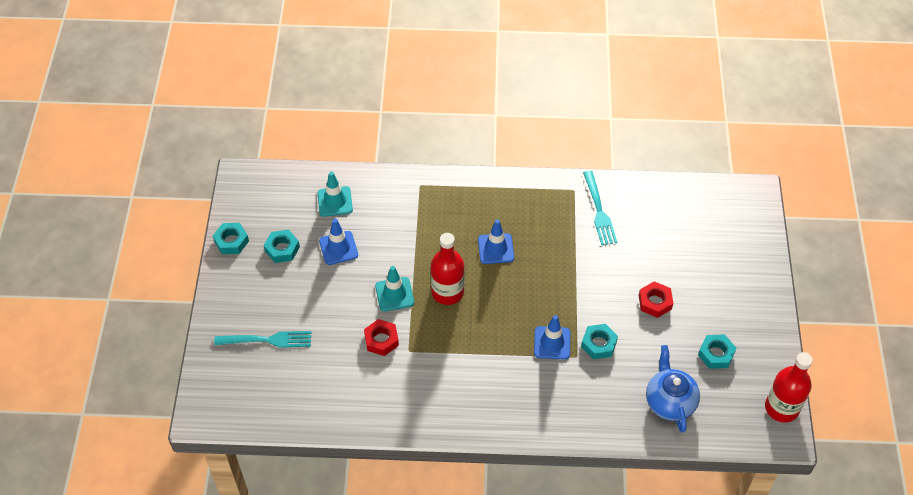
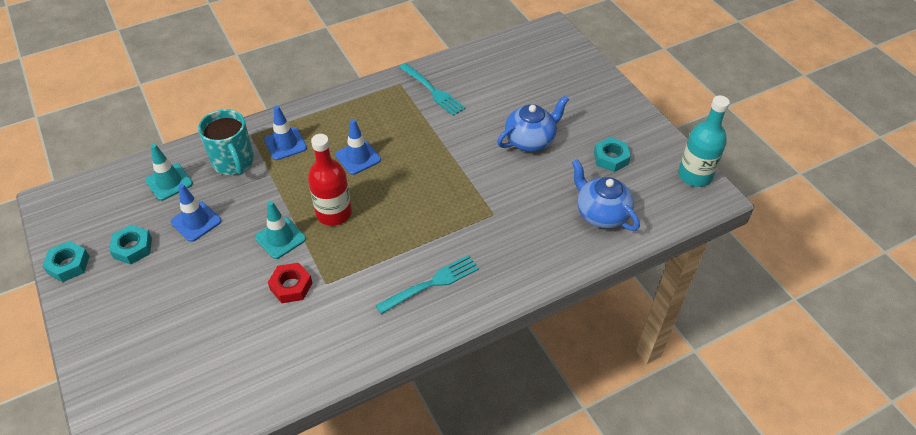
camera: 30 degrees left, 5 degrees down
(267, 340) = (161, 344): turquoise fork -> turquoise fork (431, 283)
(393, 206) = (233, 162): none -> turquoise mug
(552, 343) = (463, 213): blue traffic cone -> blue traffic cone (285, 144)
(598, 344) = (506, 195): turquoise nut -> none
(655, 302) = (530, 140): red nut -> blue teapot
(781, 408) = (695, 175): red bottle -> turquoise bottle

